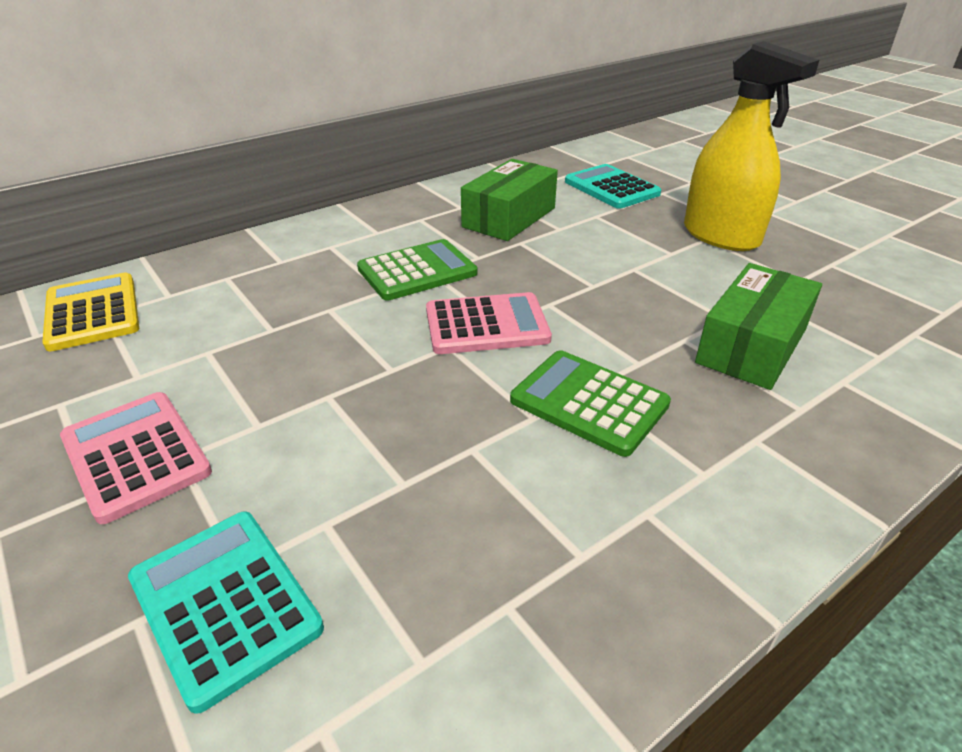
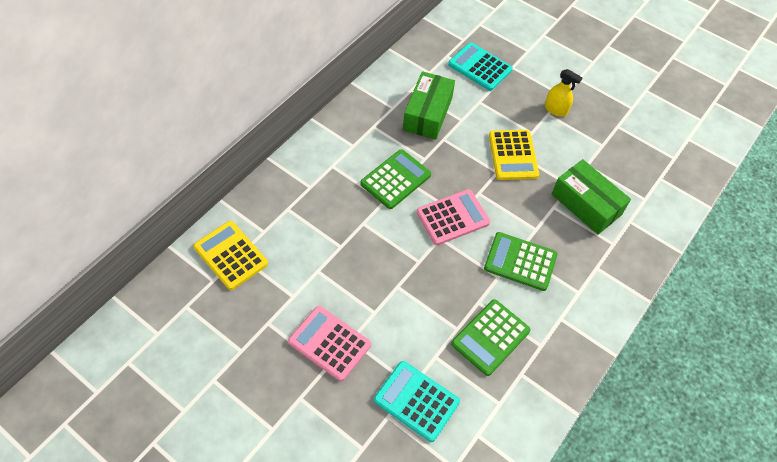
camera: 20 degrees left, 20 degrees up
(468, 514) = (490, 337): none -> green calculator
(629, 272) = (513, 155): none -> yellow calculator
(721, 236) = (555, 109): yellow spray bottle -> yellow spray bottle, size x0.50
(751, 345) = (586, 204): green box -> green box turned 60 degrees counterclockwise

